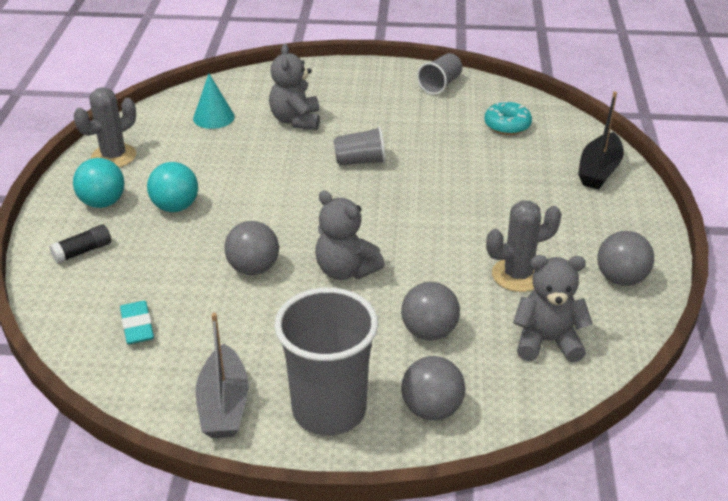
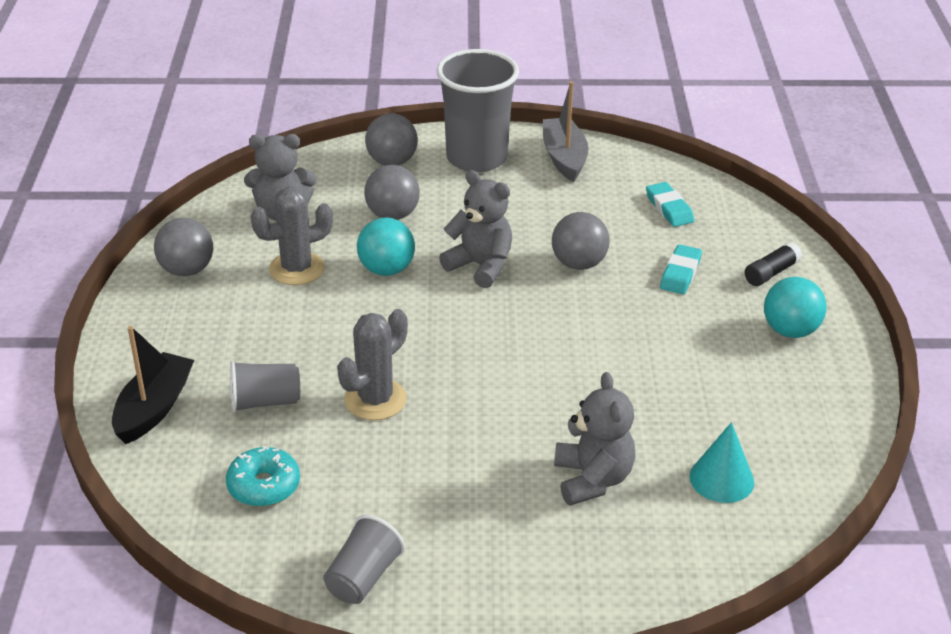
camera: 175 degrees right, 0 degrees up
(113, 156) = (824, 399): grey cactus -> grey cactus (375, 400)
(164, 254) = (680, 273): none -> turquoise eraser
(175, 207) = (699, 329): turquoise ball -> turquoise ball (386, 269)
(360, 161) = (483, 407): grey cup -> grey cup (265, 401)

